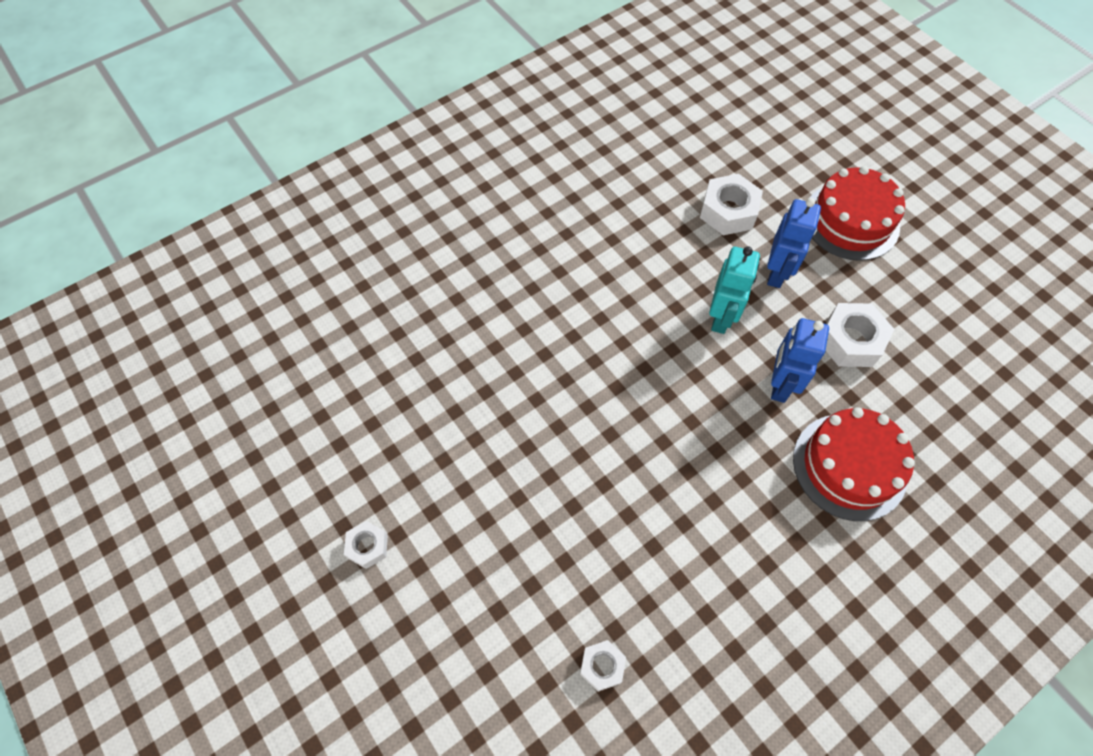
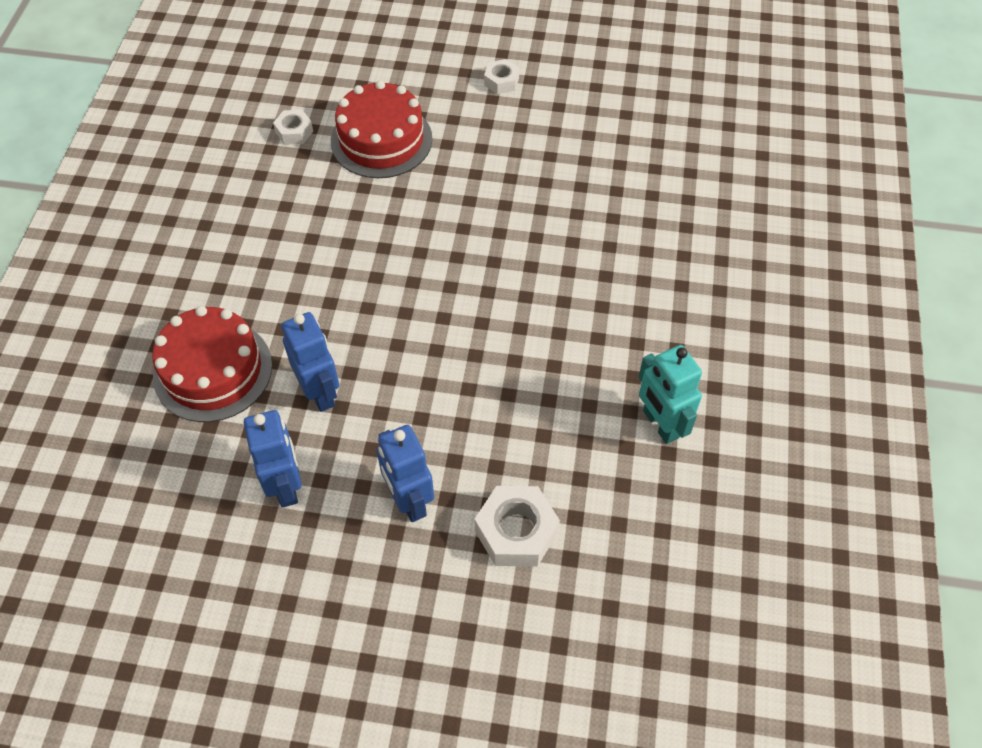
camera: 135 degrees right, 5 degrees down
(721, 317) = (421, 411): turquoise robot -> turquoise robot (660, 424)
(850, 341) = (286, 485): white nut -> blue robot
(851, 221) = (382, 635): red cake -> red cake (381, 140)

